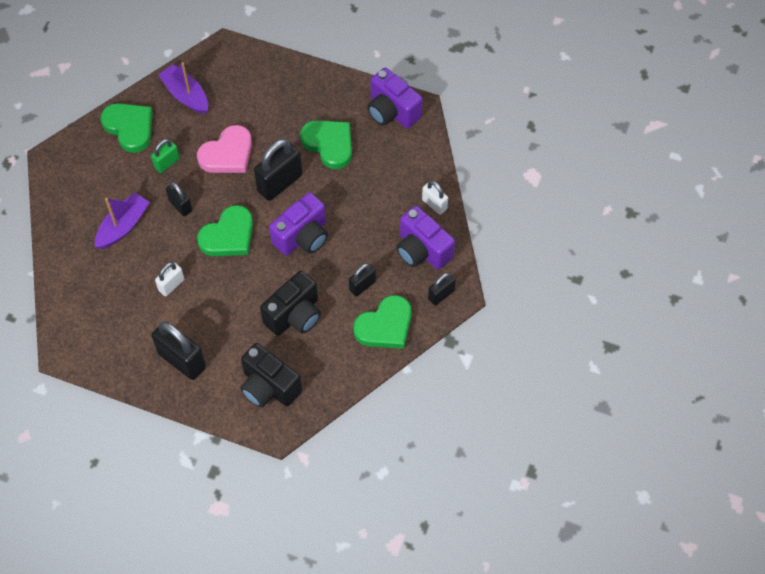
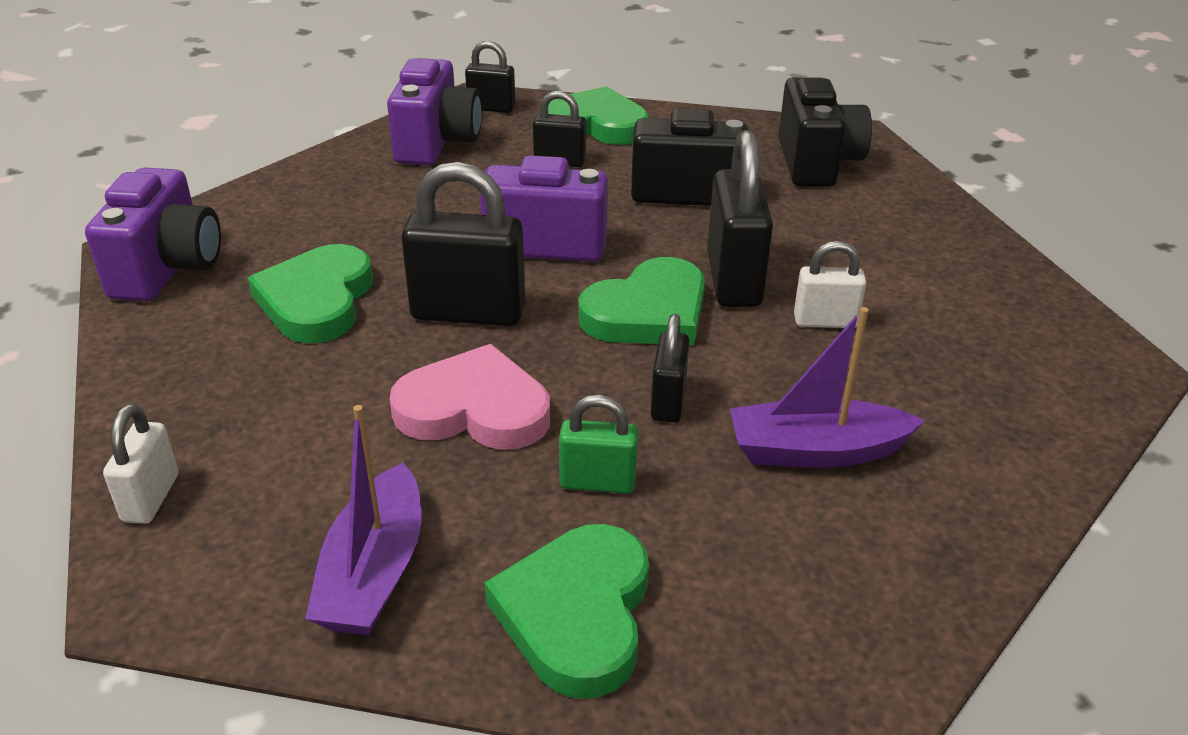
camera: 130 degrees left, 25 degrees down
(182, 360) = (911, 245): black padlock -> black padlock (733, 280)
(228, 235) = (648, 312): green heart -> green heart turned 135 degrees clockwise
(434, 204) = (340, 163): white padlock -> white padlock (151, 498)

